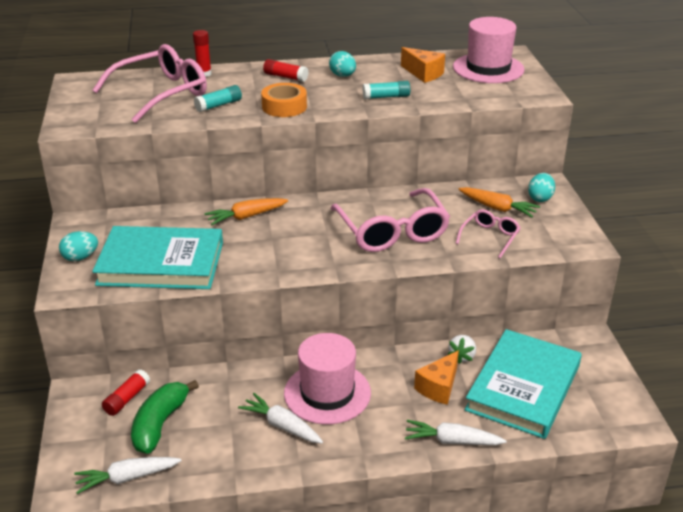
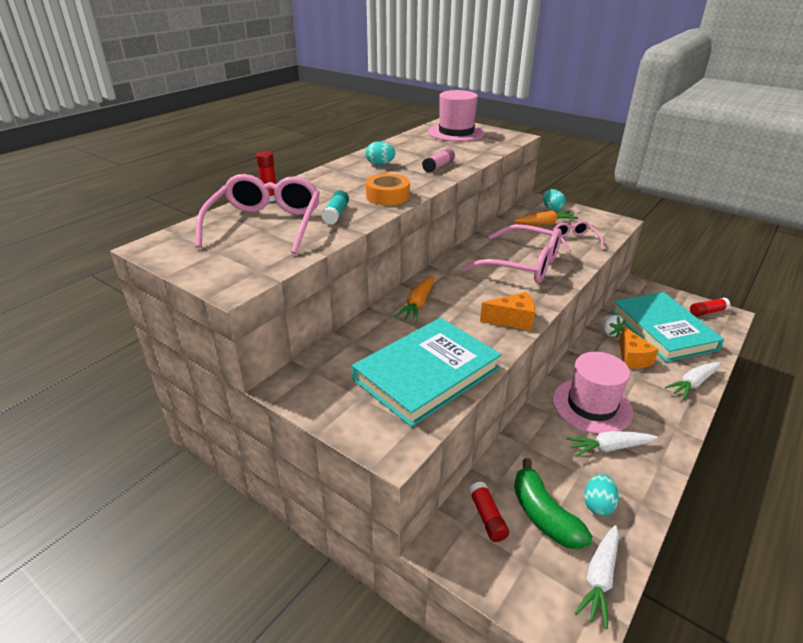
camera: 45 degrees left, 0 degrees up
(80, 257) = (350, 413): turquoise egg -> turquoise egg (597, 504)
(285, 77) = (342, 178): red glue stick -> red glue stick (707, 312)
(386, 97) = (438, 166): turquoise glue stick -> pink glue stick
(423, 74) = (427, 147): orange cheese -> orange cheese (512, 320)

